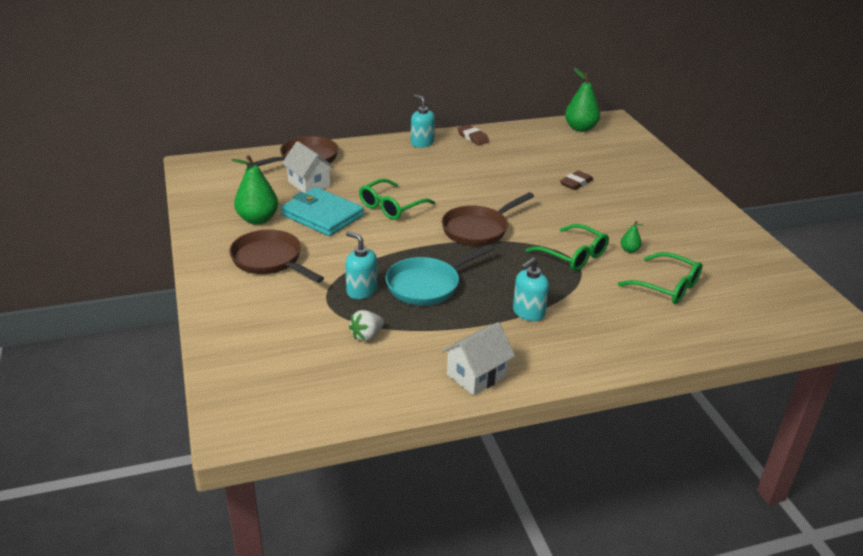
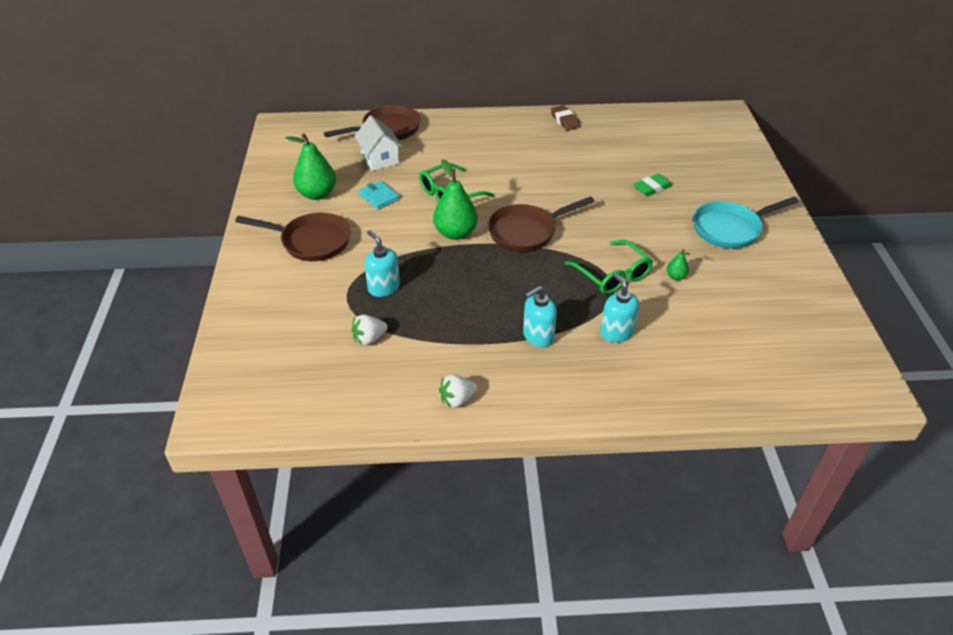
camera: 15 degrees right, 10 degrees up
(270, 260) = (311, 242): brown pan -> brown pan turned 135 degrees clockwise
(322, 215) = (379, 197): turquoise wallet -> turquoise wallet, size x0.52
(422, 143) = (509, 122): turquoise soap dispenser -> turquoise soap dispenser (616, 332)
(427, 285) = (449, 290): turquoise pan -> turquoise pan (730, 229)
(476, 375) = (457, 400): white house -> white strawberry
(576, 183) = (652, 188): brown eraser -> green eraser
(580, 128) = (685, 120): green pear -> green pear (455, 233)
(666, 286) = (698, 326): green glasses -> none

